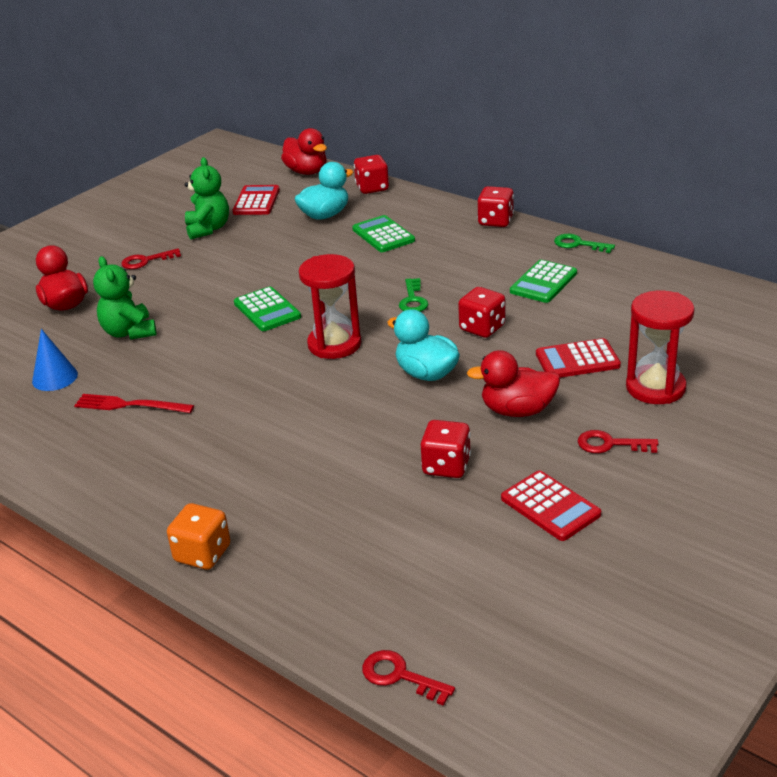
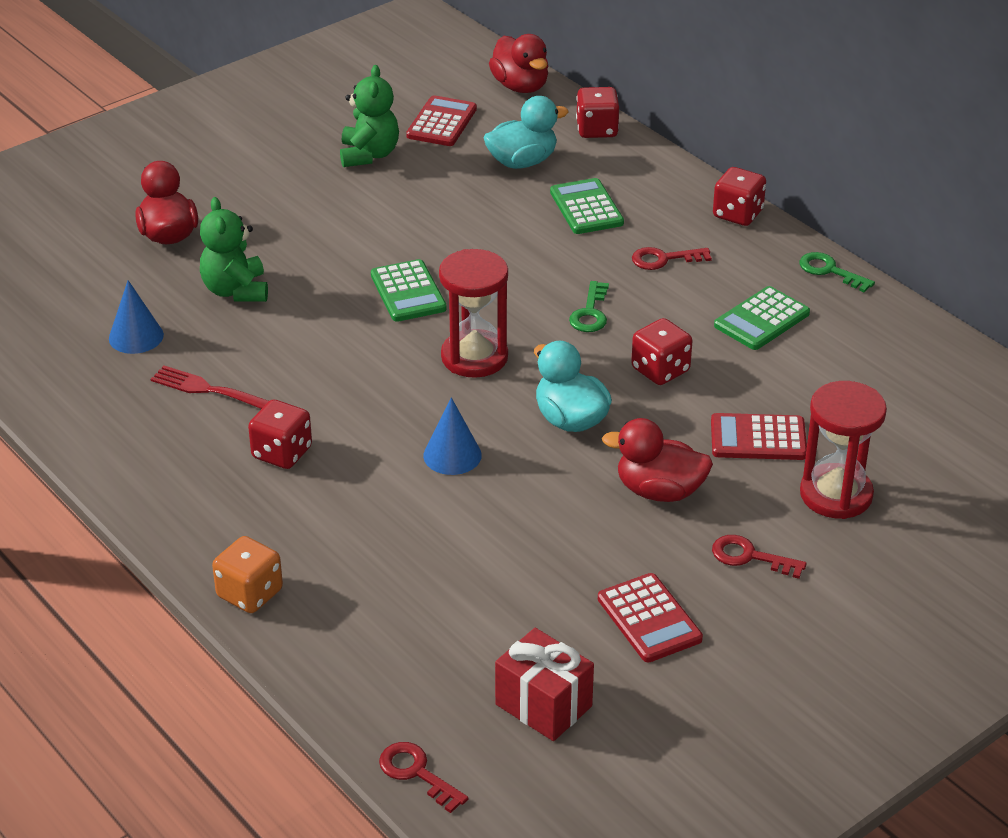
camera: 10 degrees right, 5 degrees up
(146, 261) = (280, 189): red key -> red key (664, 259)
(341, 415) = (452, 455): none -> blue cone
(446, 466) = (551, 545): red dice -> red dice (282, 453)
(490, 594) = (543, 705): none -> red gift

